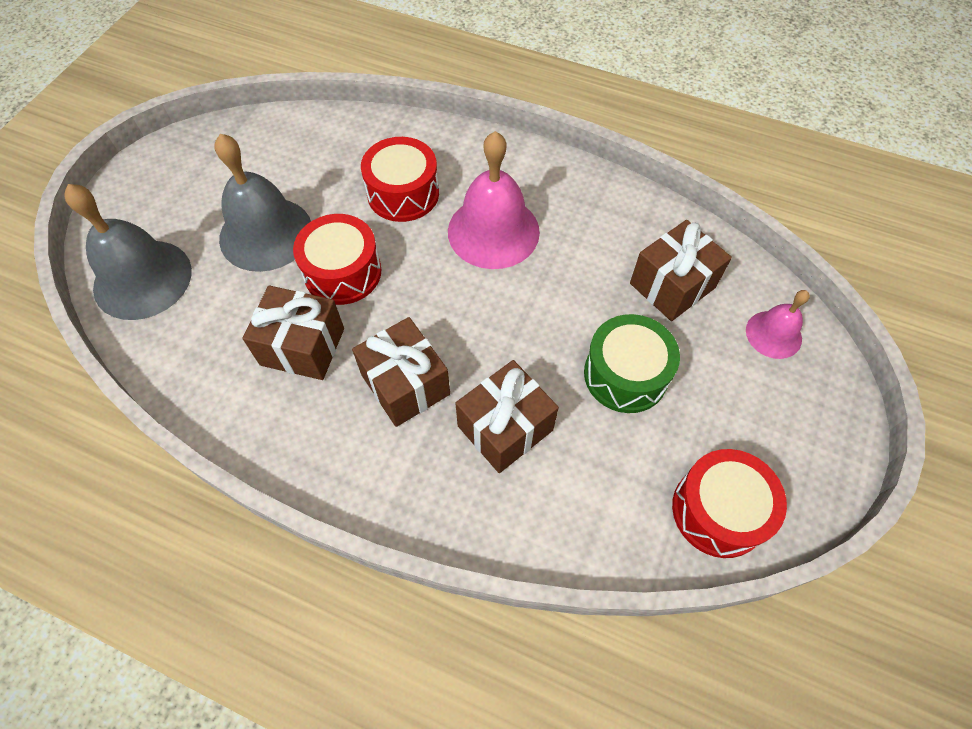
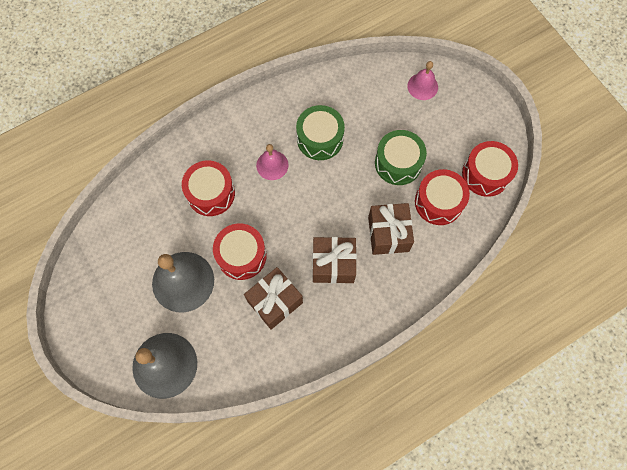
camera: 55 degrees left, 10 degrees up
(493, 231) = (272, 165): pink bell -> pink bell, size x0.55
(576, 260) = (320, 139): none -> green drum
(612, 468) = (438, 202): none -> red drum
(672, 285) = (366, 107): brown gift -> none

